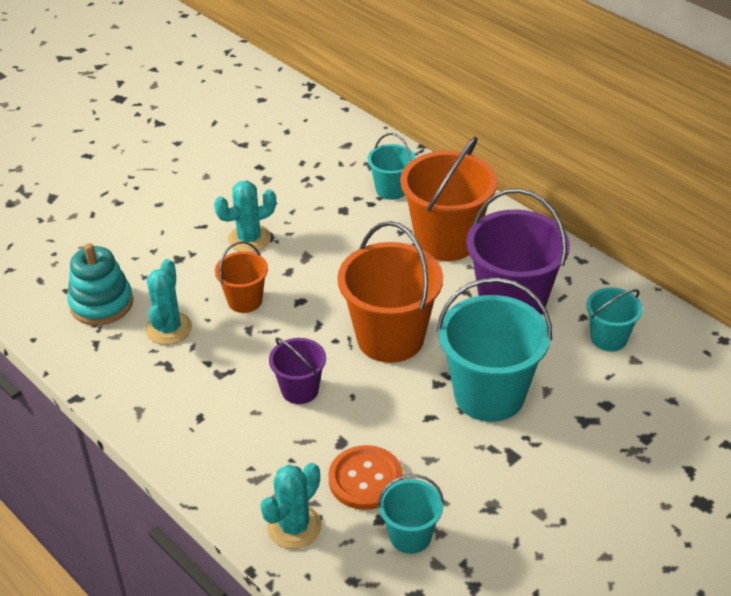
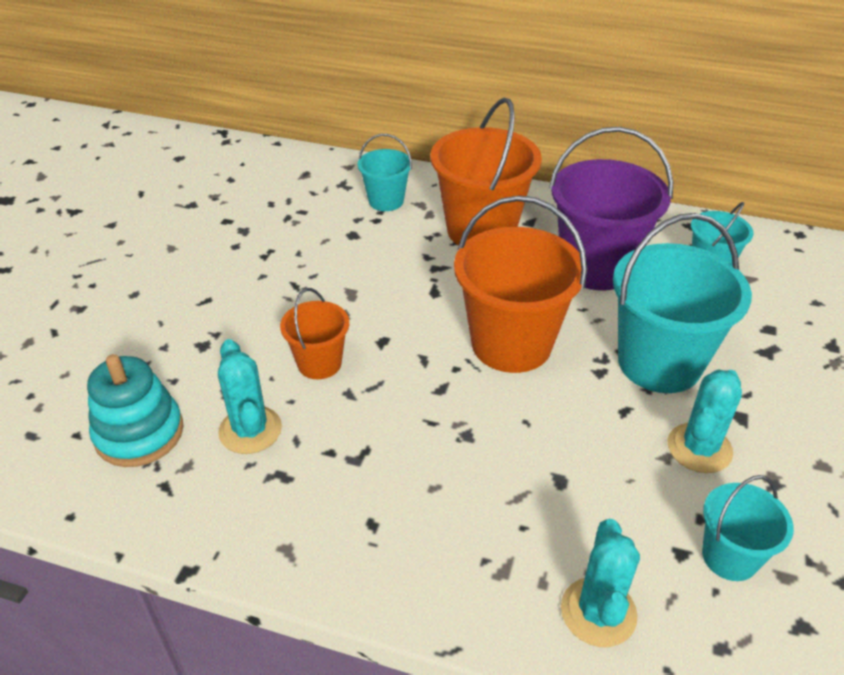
camera: 30 degrees left, 0 degrees up
(249, 239) = (272, 296): turquoise cactus -> turquoise cactus (699, 448)
(300, 390) = (464, 439): purple bucket -> none
(365, 479) = (623, 511): orange button -> none

